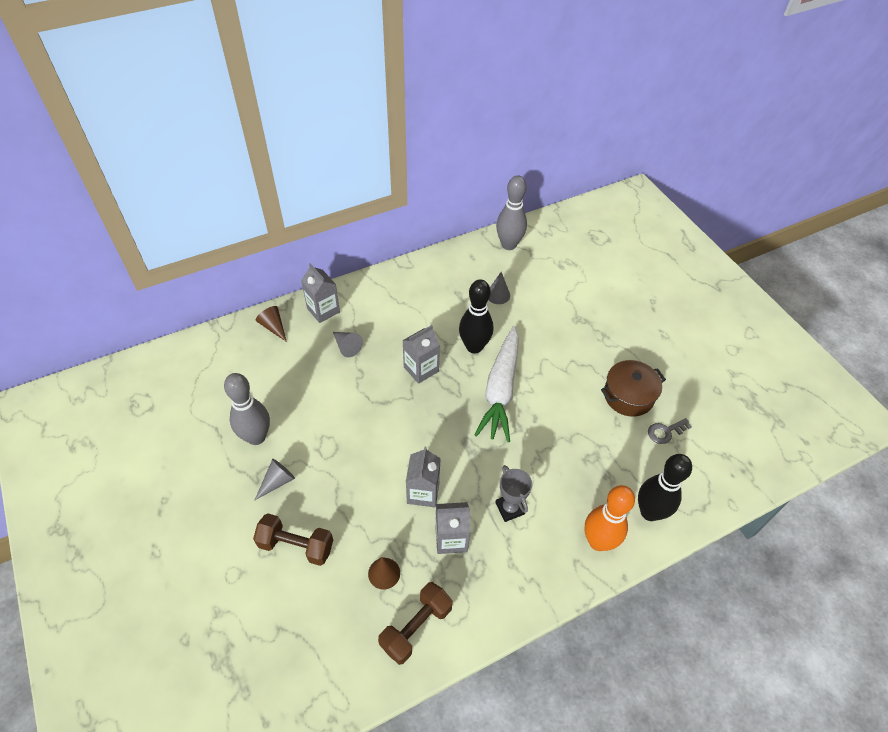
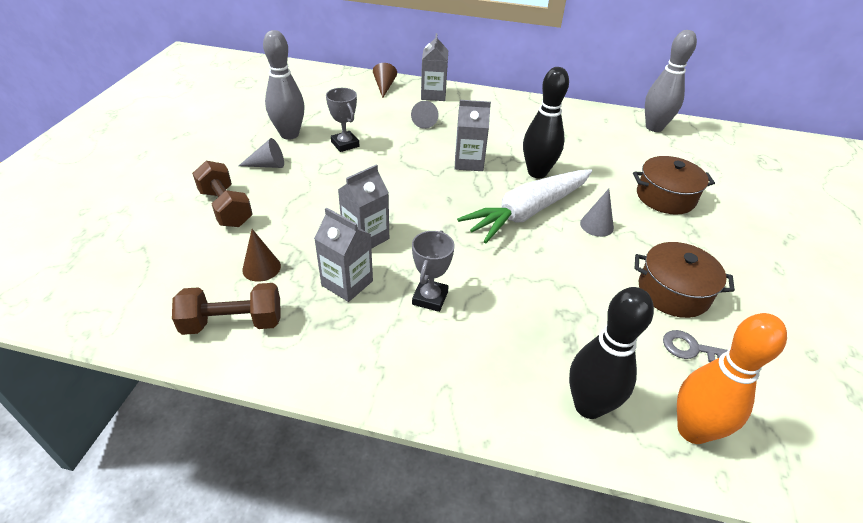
camera: 40 degrees right, 10 degrees down
(313, 415) = (345, 144): none -> grey trophy
(498, 295) = (603, 152): grey cone -> grey cone (596, 225)
(566, 314) = (665, 197): none -> brown pot
(598, 541) = (492, 388): orange bowling pin -> orange bowling pin (692, 430)

